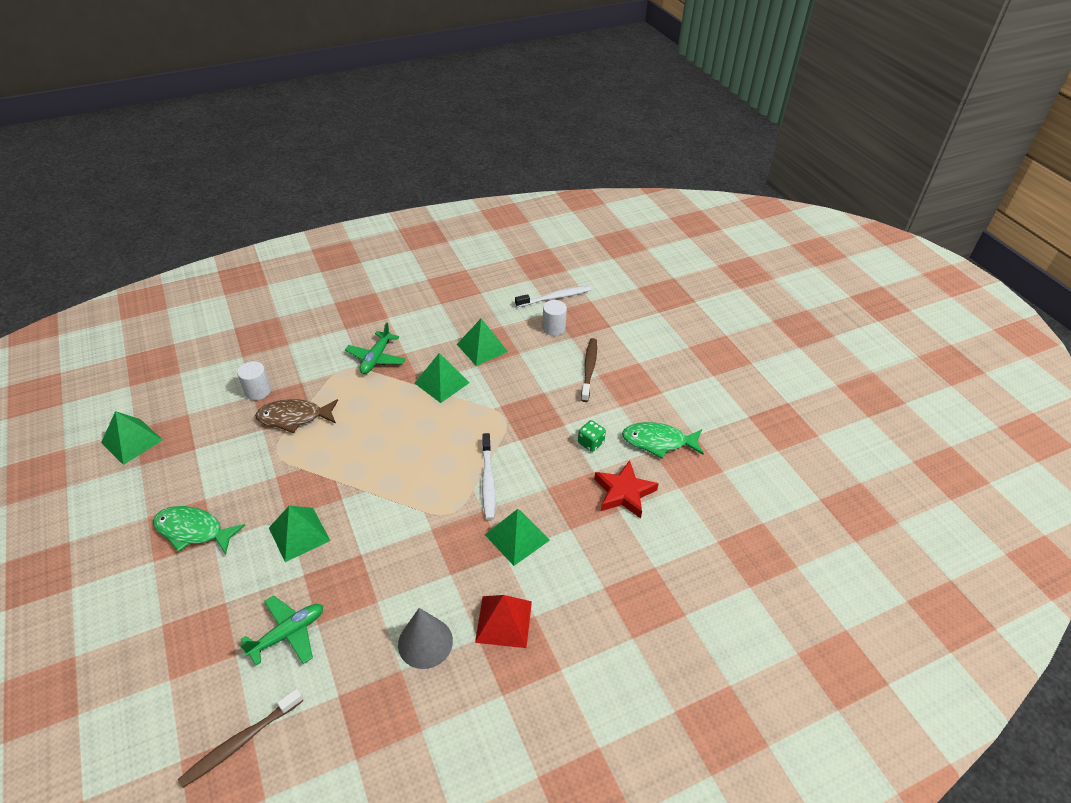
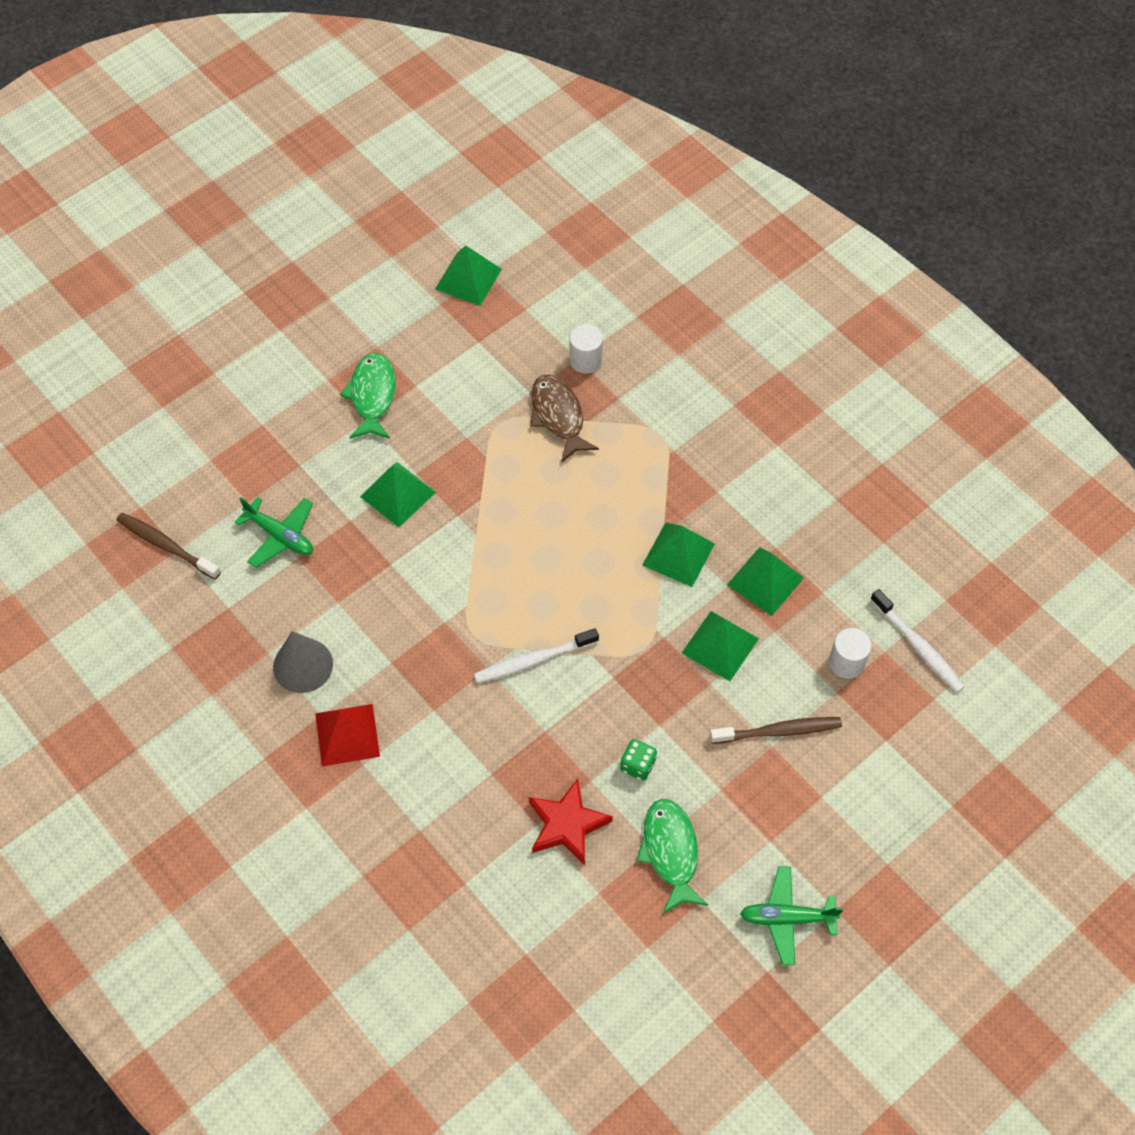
camera: 75 degrees right, 15 degrees up
(376, 358) = (692, 462): green plane -> green plane (787, 918)
(517, 537) = (460, 717): green pyramid -> green pyramid (720, 645)

